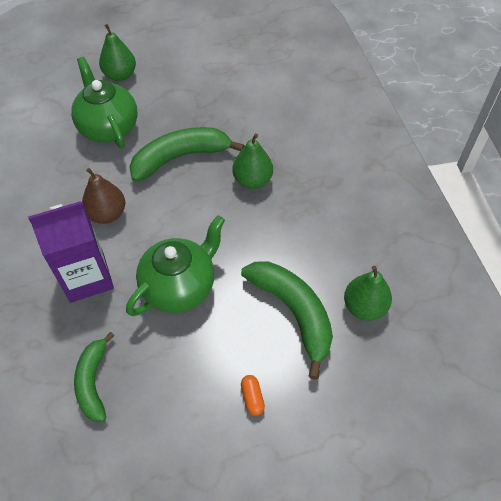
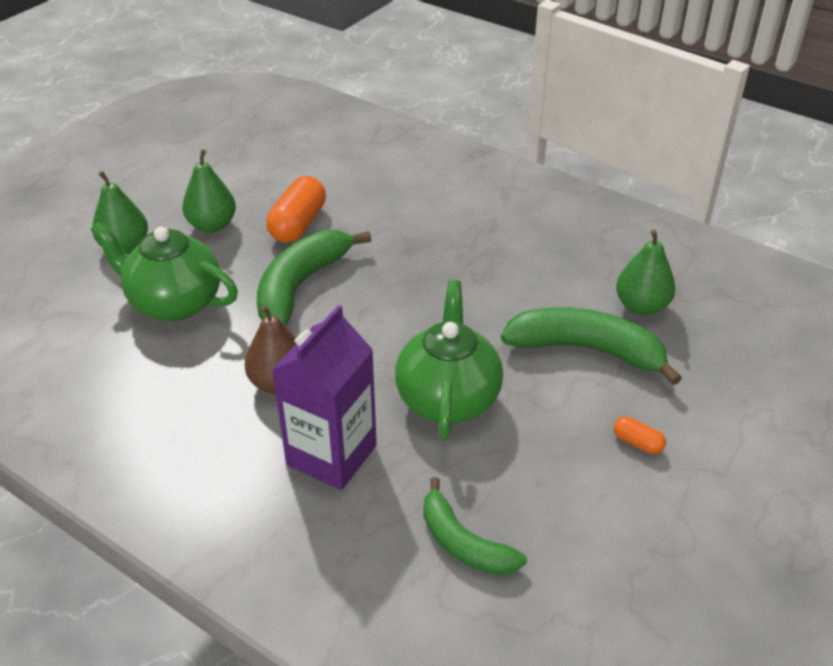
camera: 40 degrees left, 15 degrees down
(221, 113) = (298, 224): none -> orange capsule
(252, 180) = (407, 265): green pear -> green pear (212, 225)

